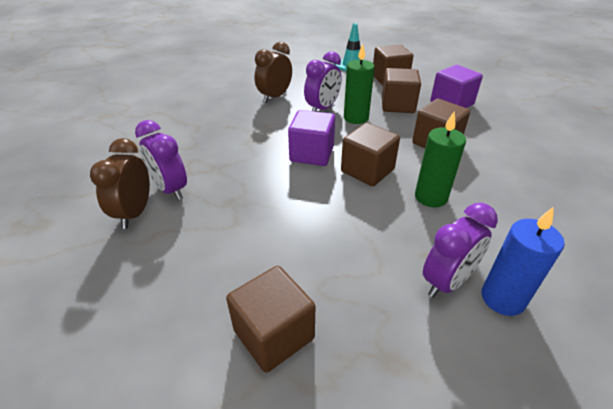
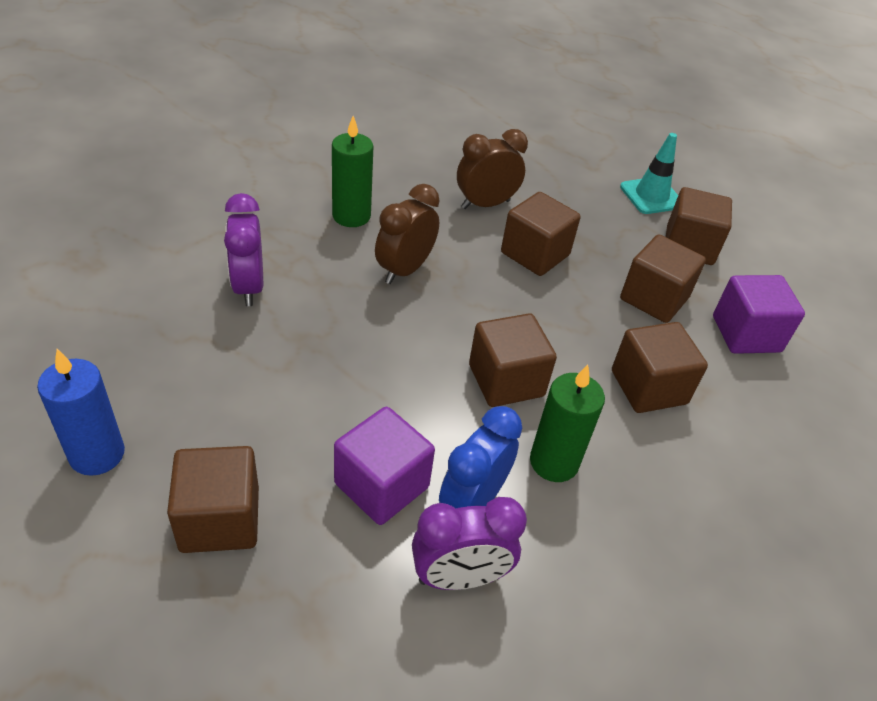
camera: 25 degrees right, 5 degrees up
(135, 213) = (190, 299): brown clock -> brown clock (404, 270)
(312, 154) = (455, 319): purple cube -> purple cube (381, 485)
(322, 109) = (535, 254): purple clock -> brown cube
(356, 118) = (569, 291): green candle -> green candle (351, 216)
(412, 238) = (472, 502): none -> blue clock
(502, 298) = (506, 636): blue candle -> blue candle (97, 454)

